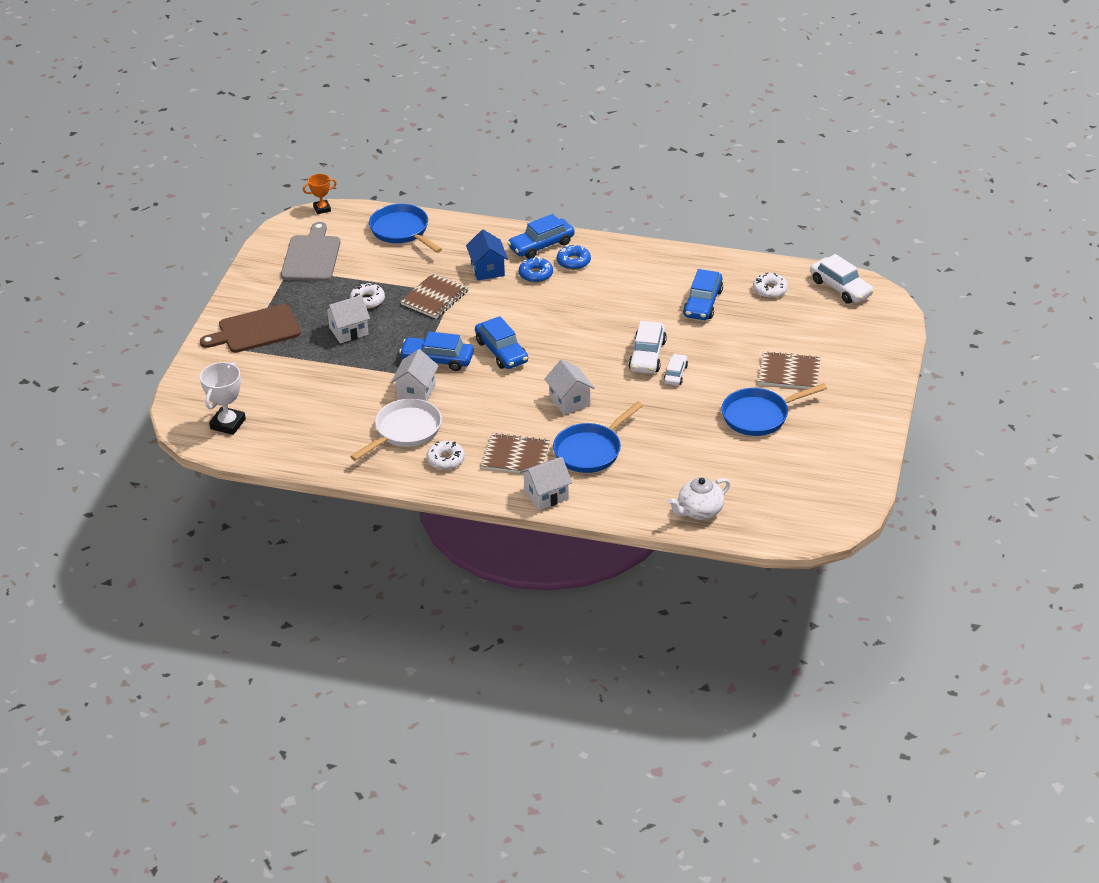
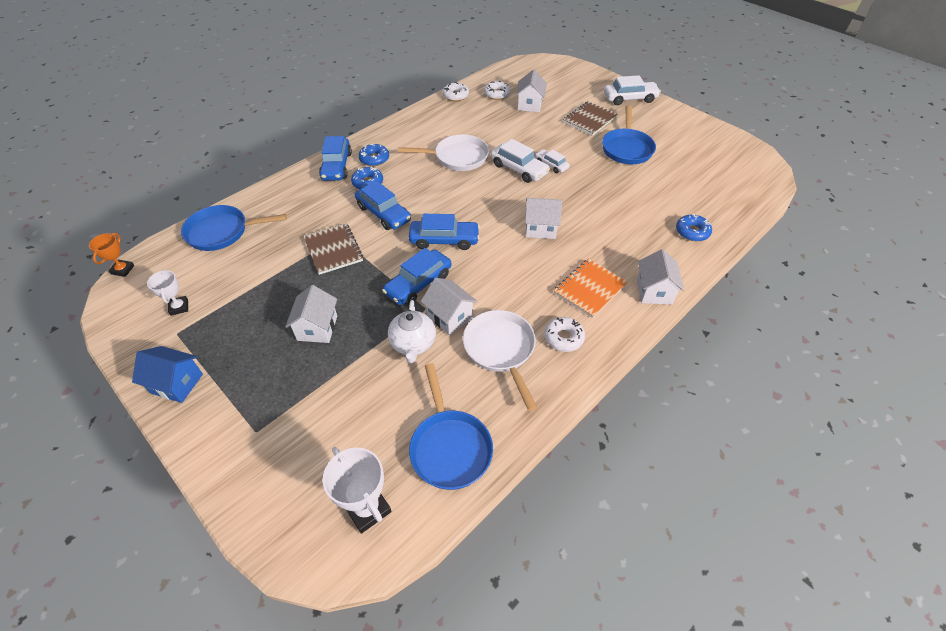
camera: 60 degrees left, 10 degrees up
(255, 330) = (237, 405): brown cutting board -> none
(311, 256) = (179, 307): grey cutting board -> white trophy
(367, 300) = (288, 295): white donut -> white donut (455, 96)
(487, 269) = (332, 205): blue house -> blue house (177, 383)
(515, 456) = (589, 289): brown notebook -> orange notebook
(590, 450) = (611, 242): blue pan -> blue pan (449, 447)
(627, 310) = (457, 157): none -> white pan
(655, 498) = (692, 232): none -> blue donut
(699, 511) = (720, 216): white teapot -> white teapot (413, 344)
(703, 303) = (483, 123): blue car -> blue car (383, 213)
(773, 320) = (529, 105): none -> white house
(840, 288) = (521, 70): white car -> white car (630, 98)

